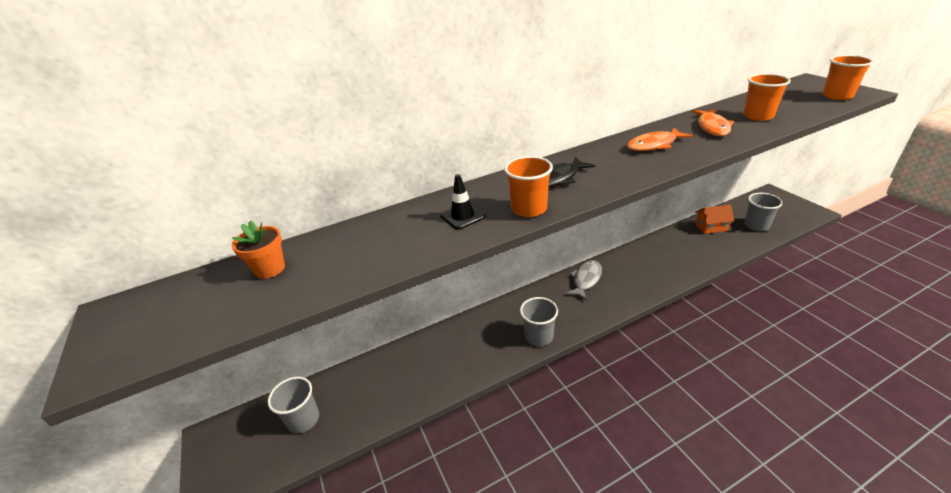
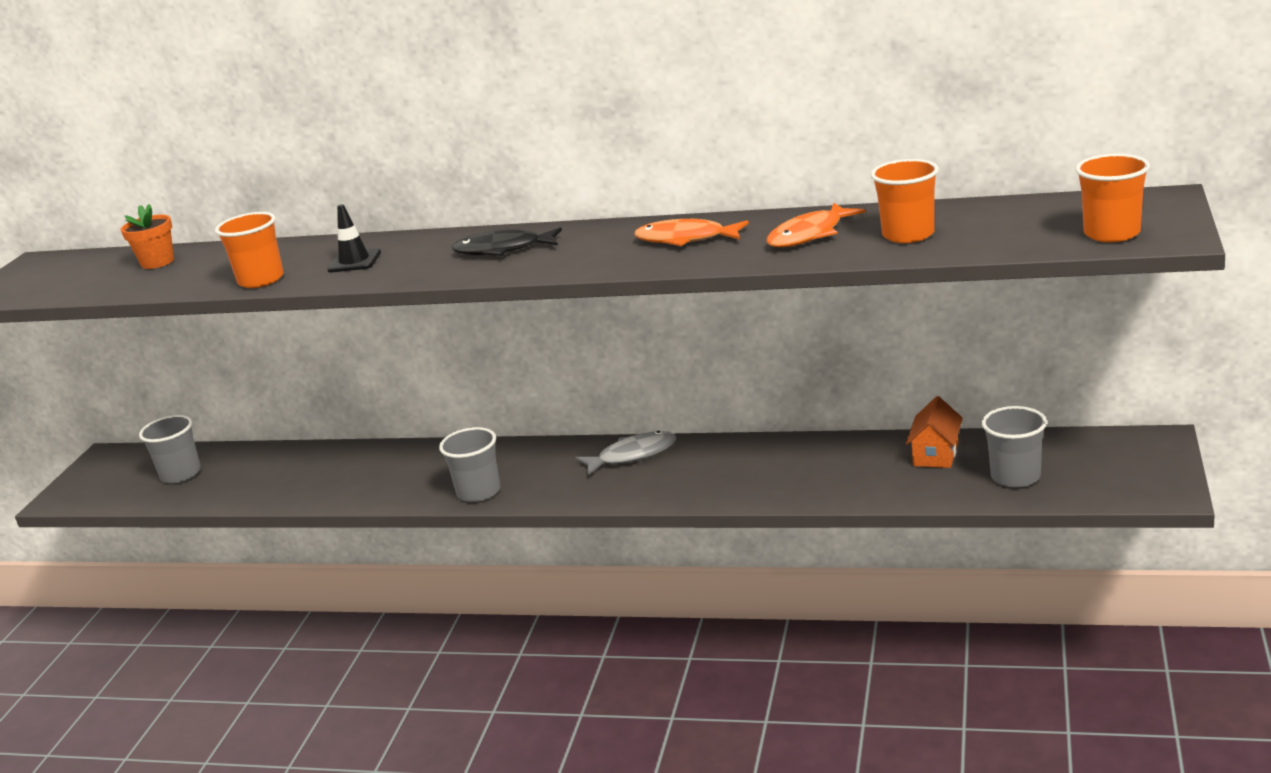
camera: 40 degrees right, 10 degrees down
(529, 209) = (416, 271): orange cup -> orange cup (261, 280)
(711, 227) = (935, 454): orange house -> orange house turned 75 degrees clockwise

